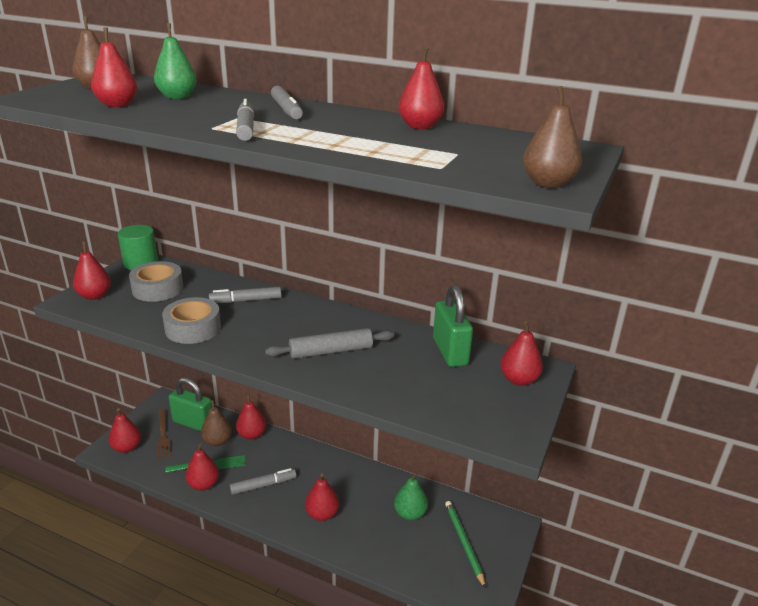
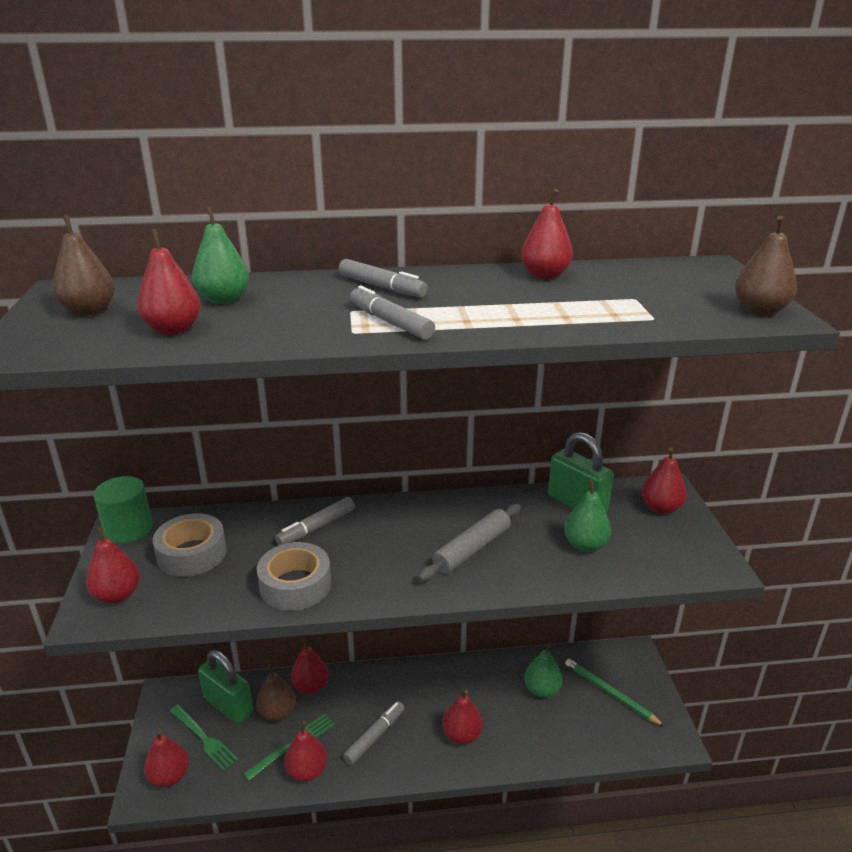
camera: 30 degrees left, 0 degrees up
(163, 436) = (204, 739): brown fork -> green fork
(193, 423) = (228, 705): green padlock -> green padlock turned 45 degrees clockwise
(419, 381) = (585, 545): none -> green pear

